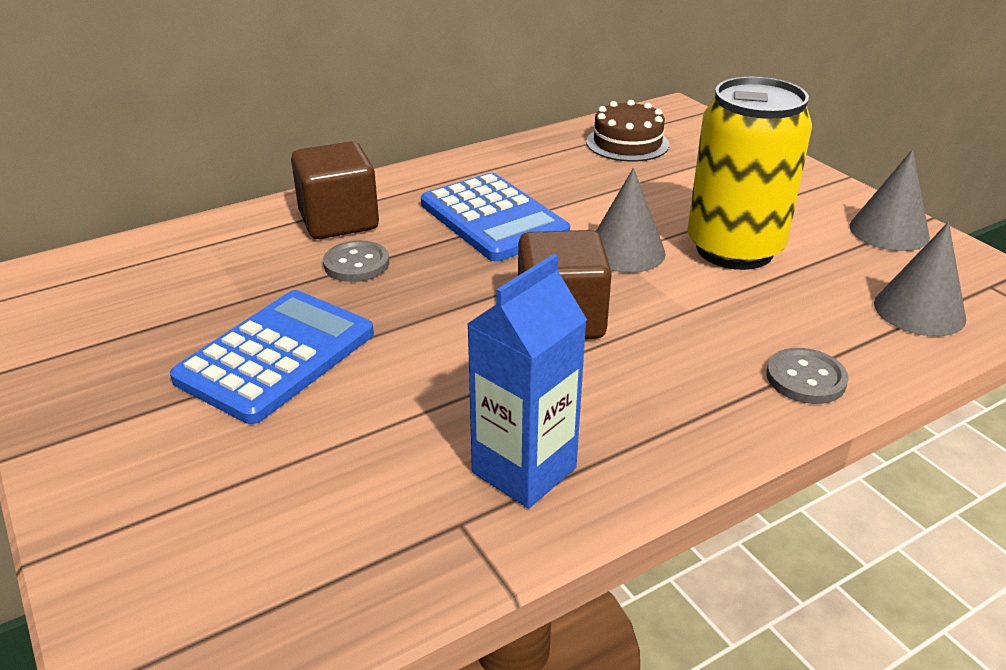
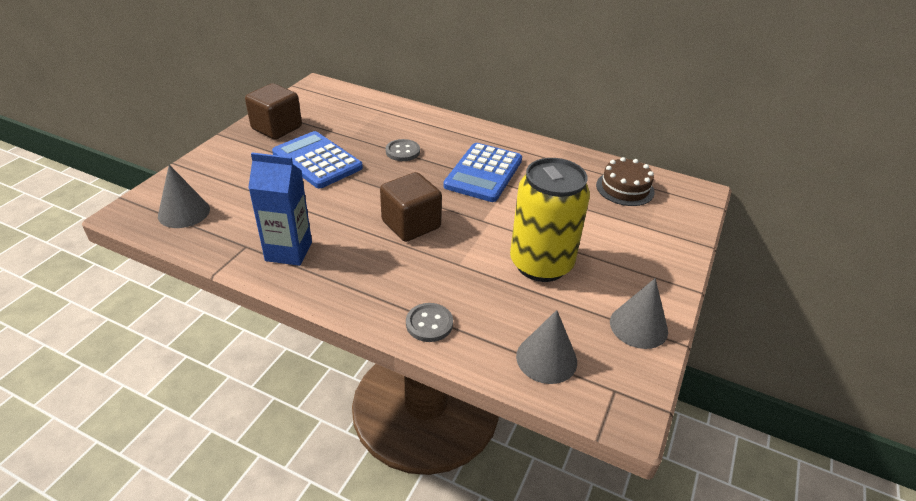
camera: 55 degrees right, 5 degrees up
(276, 356) = (317, 161): blue calculator -> blue calculator turned 135 degrees counterclockwise
(339, 221) = (434, 132): brown cube -> brown cube (277, 128)
(625, 251) = (496, 225): grey cone -> grey cone (184, 212)

